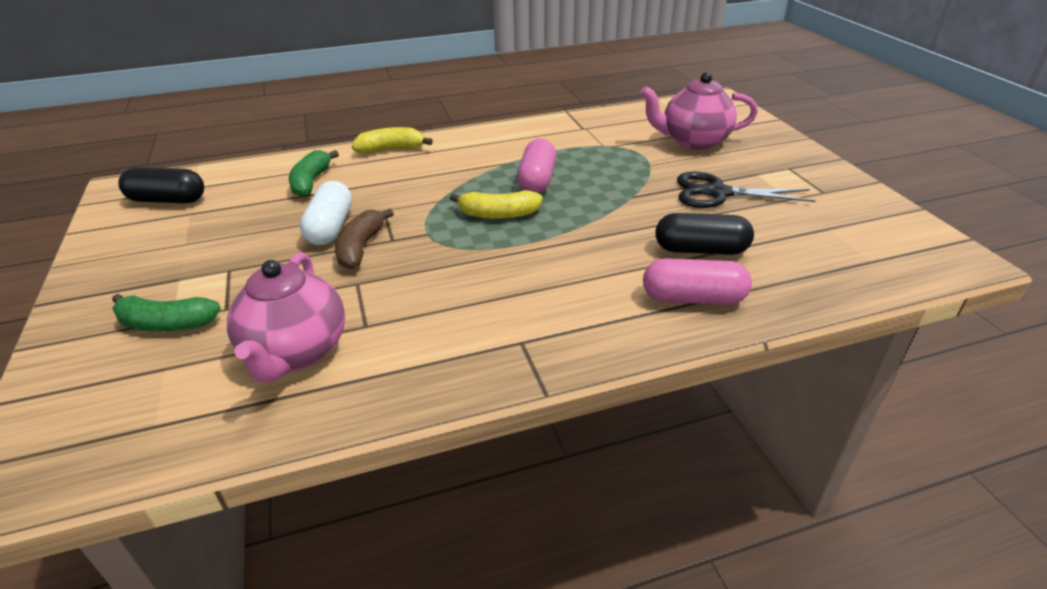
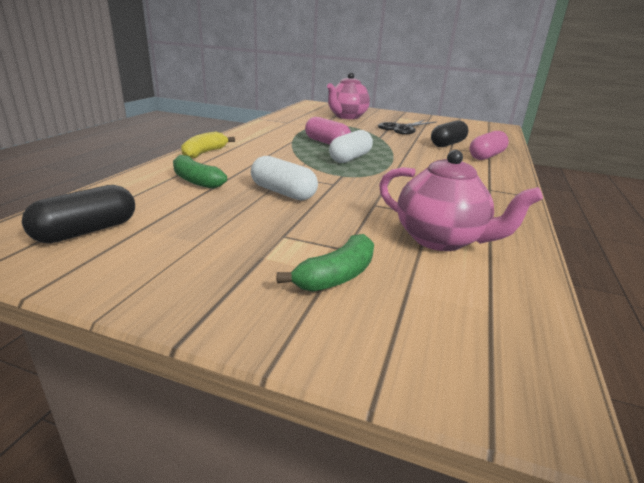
camera: 55 degrees left, 10 degrees down
(361, 247) = (329, 192): brown banana -> none
(498, 214) = (350, 158): yellow banana -> white capsule

